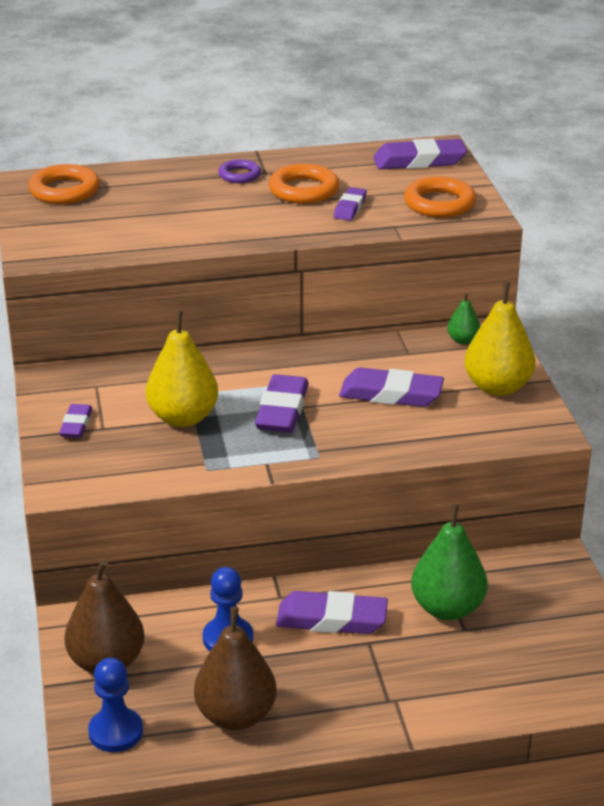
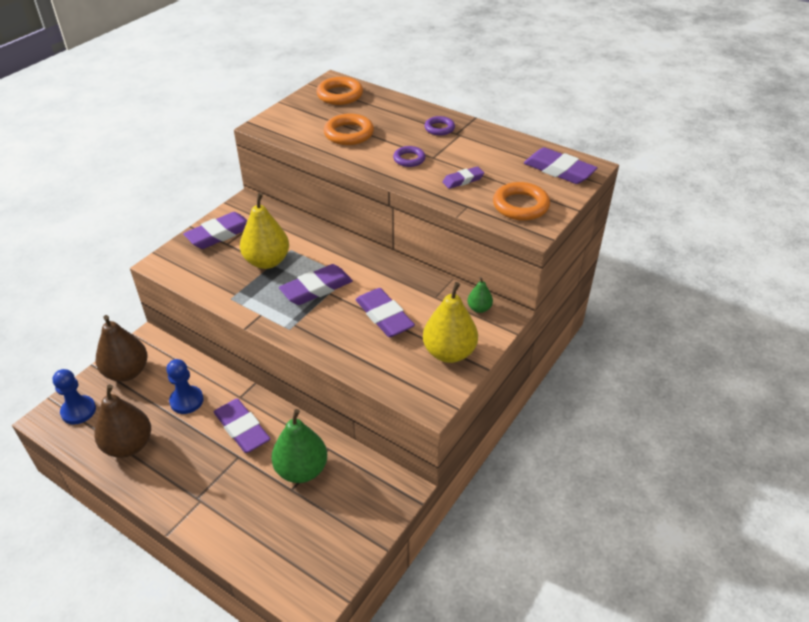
camera: 45 degrees right, 10 degrees up
(76, 425) = (219, 234): purple eraser -> purple eraser, size x1.74
(263, 214) = (409, 159): none -> purple ring
(303, 190) = (457, 155): orange ring -> orange ring (349, 134)

